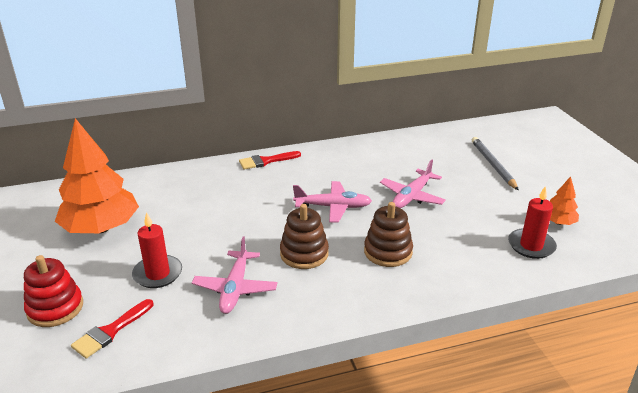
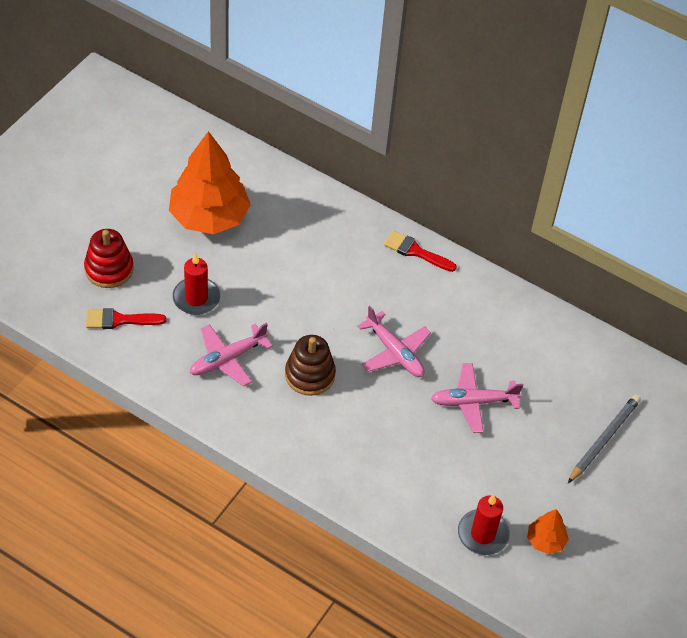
camera: 45 degrees right, 20 degrees up
(388, 252) = (369, 431): brown stacking toy -> none

